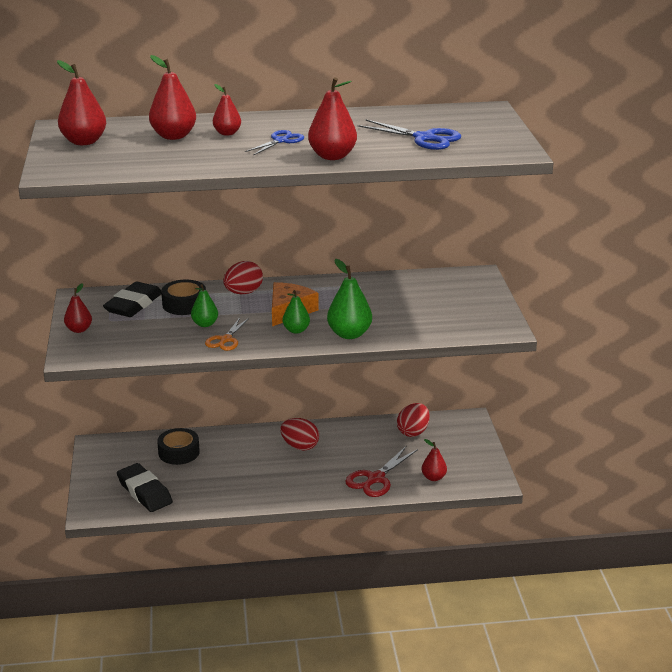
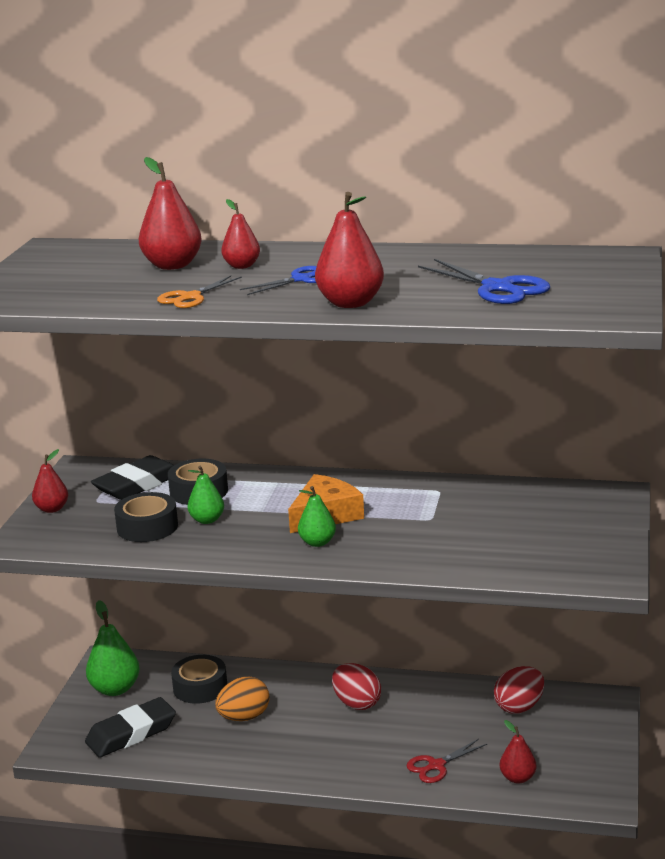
camera: 20 degrees right, 5 degrees down
(84, 142) = (60, 266): red pear -> none
(144, 492) = (131, 733): black eraser -> black eraser turned 75 degrees clockwise
(163, 334) = (147, 527): none -> black tape
(223, 468) = (244, 717): none -> orange egg
(225, 339) = (219, 544): orange scissors -> orange scissors (190, 297)
(243, 293) = (282, 484): red egg -> none
(349, 334) = (385, 556): green pear -> green pear (115, 689)
(376, 478) = (436, 765): red scissors -> red scissors, size x0.66

